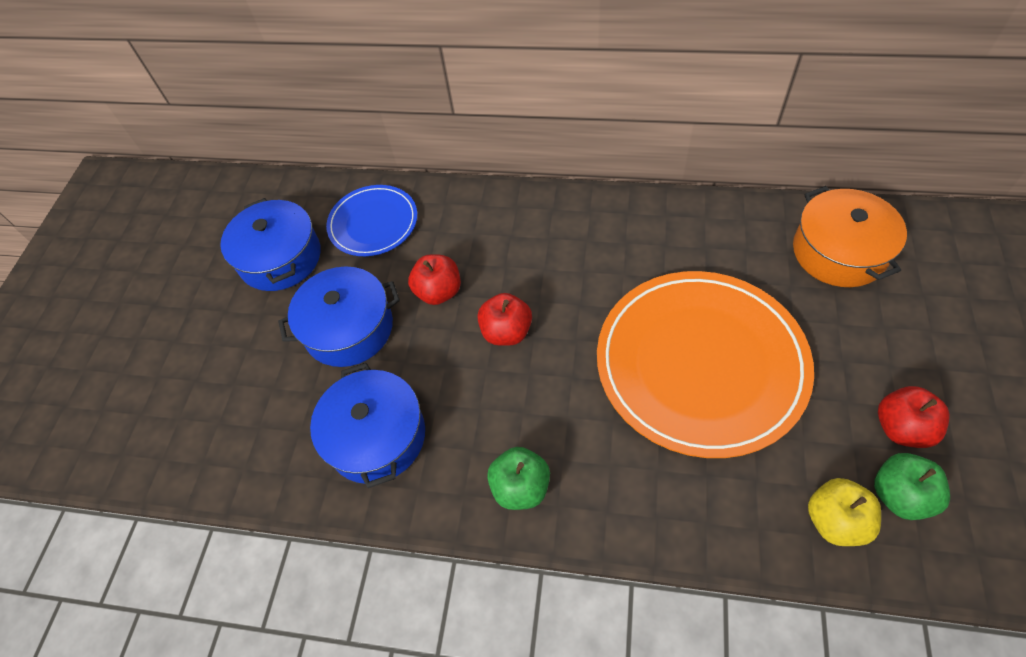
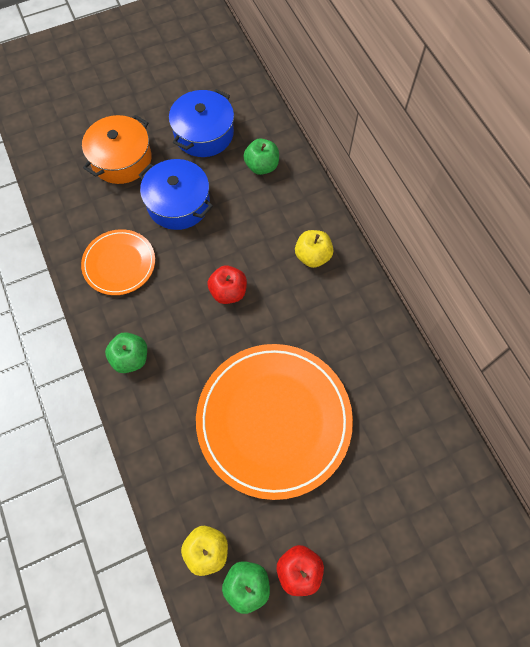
camera: 50 degrees right, 10 degrees up
(373, 223) = (262, 166): blue plate -> green apple
(377, 436) = (119, 263): blue pot -> orange plate
(439, 292) = (234, 236): red apple -> none
(522, 230) = (312, 256): none -> yellow apple
(838, 252) = (428, 474): orange pot -> orange pot (121, 159)

